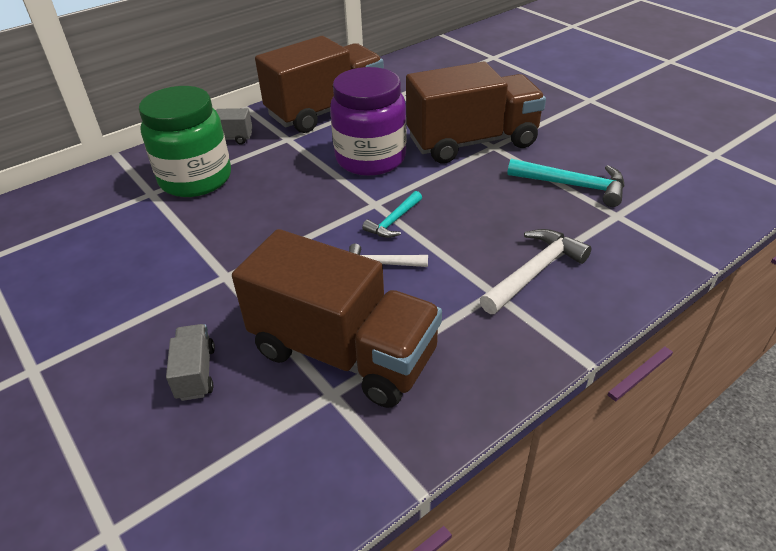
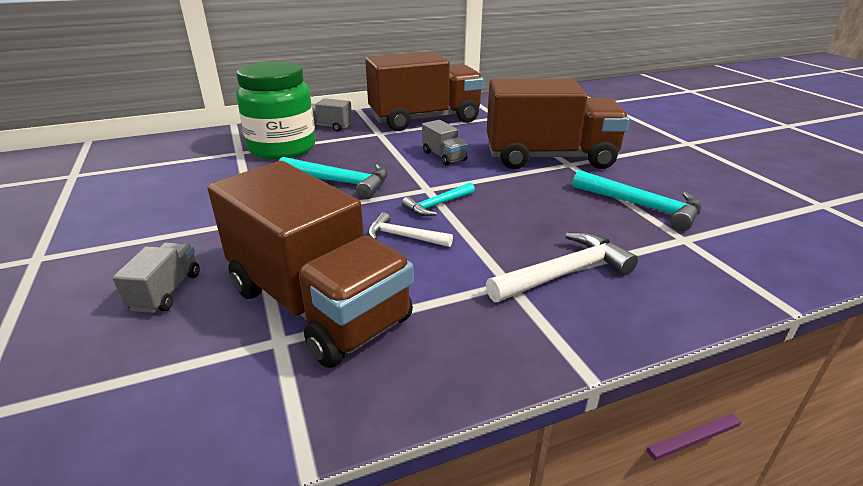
camera: 15 degrees right, 10 degrees down
(285, 212) = (340, 182): none -> turquoise hammer
(370, 159) = (444, 156): purple jar -> grey truck

